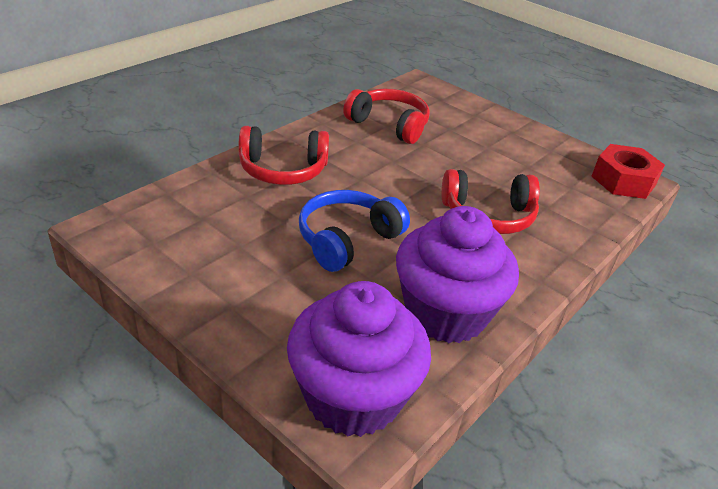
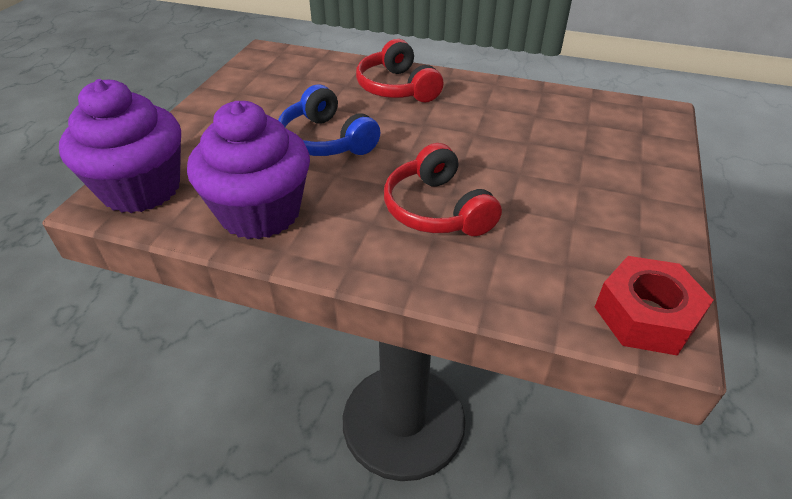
camera: 70 degrees right, 5 degrees up
(347, 239) = (326, 140): blue headphones -> blue headphones turned 150 degrees counterclockwise
(389, 125) = (539, 115): red headphones -> none

